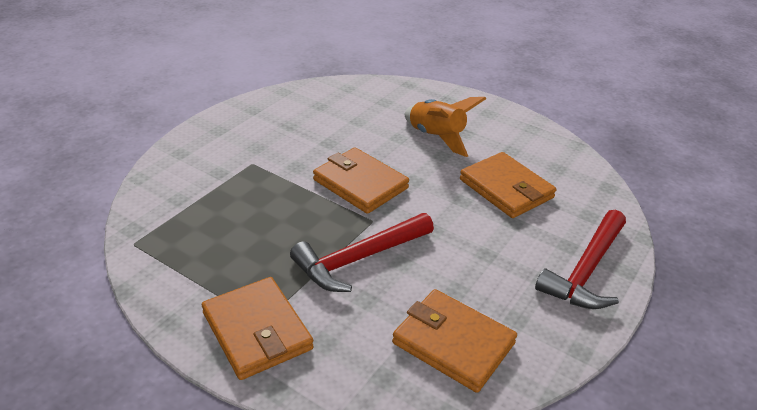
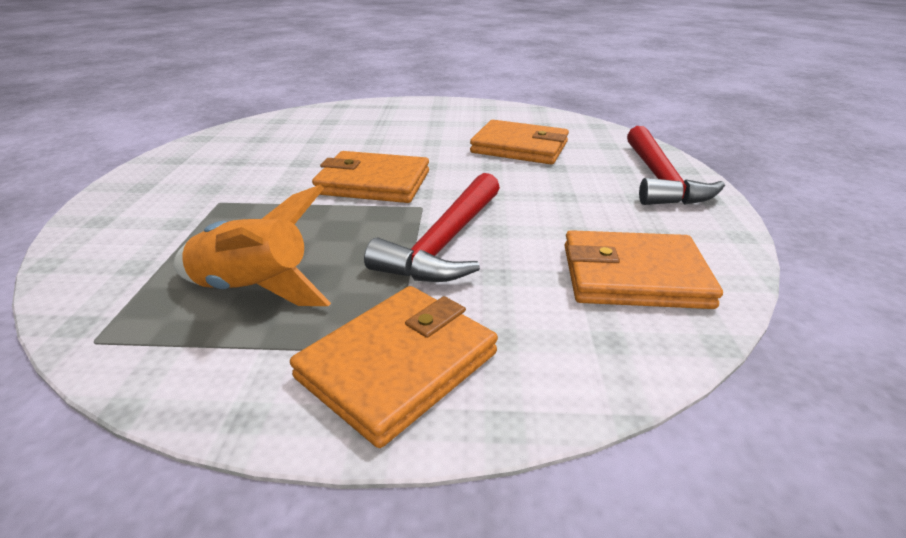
camera: 30 degrees left, 5 degrees down
(257, 331) = (398, 365): orange wallet -> orange wallet turned 75 degrees counterclockwise
(436, 137) = (411, 131): orange rocket -> orange rocket (255, 289)

